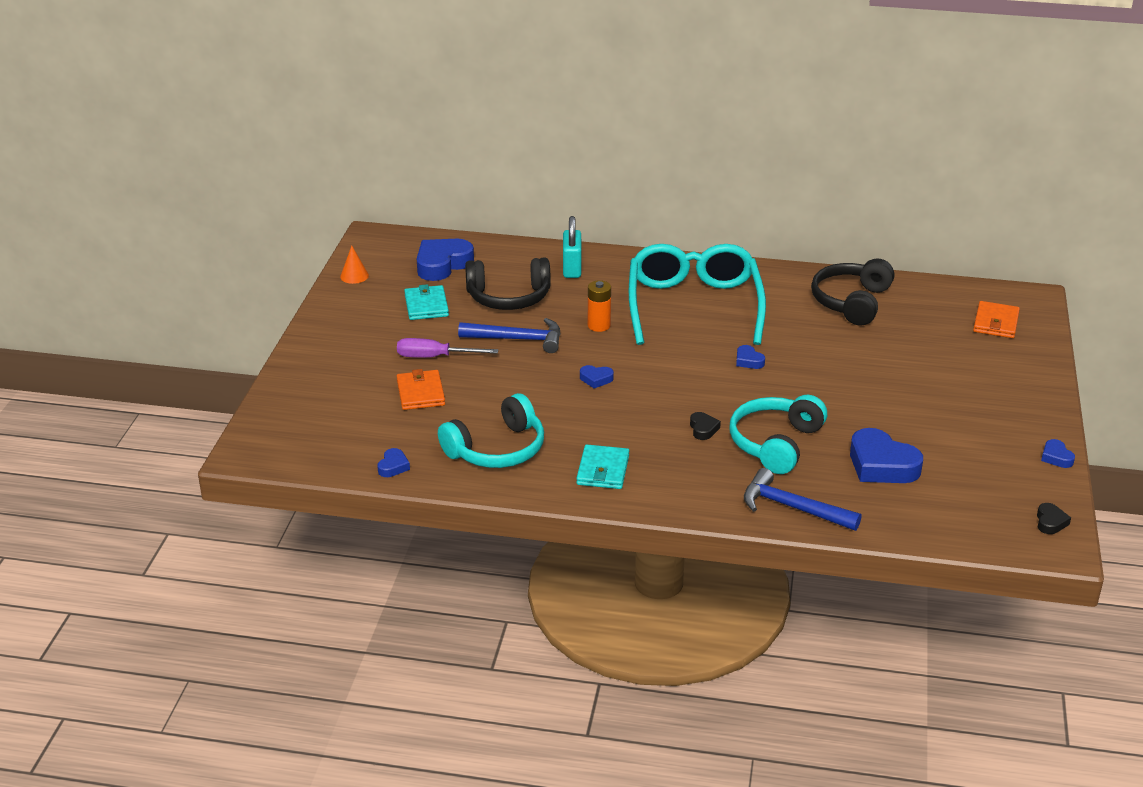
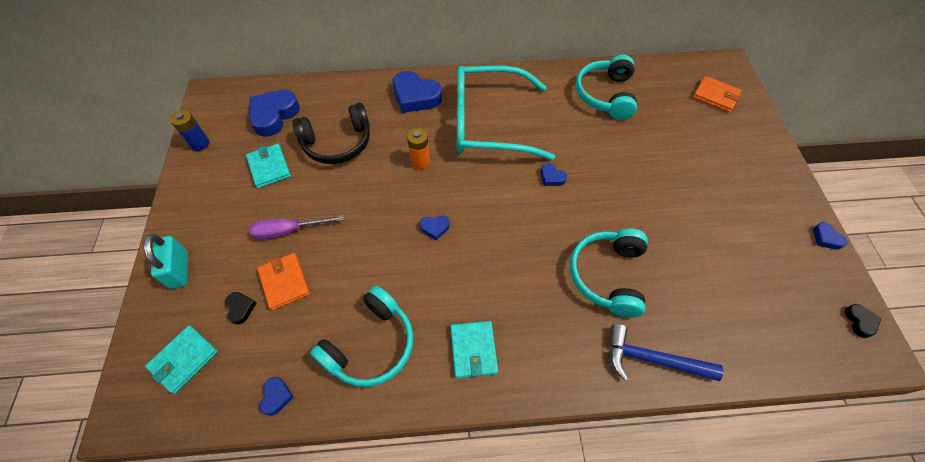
camera: 15 degrees left, 25 degrees up
(308, 428) = (184, 359): none -> turquoise wallet
(354, 276) = (200, 144): orange cone -> blue battery
(518, 339) = (357, 192): blue hammer -> none
(572, 268) = (381, 100): turquoise padlock -> turquoise padlock (179, 270)
(693, 306) = (489, 123): turquoise glasses -> turquoise glasses turned 75 degrees counterclockwise
(703, 429) = (543, 271): black heart -> black heart (241, 308)
(851, 302) = (605, 95): black headphones -> turquoise headphones
(881, 465) = (701, 282): blue heart -> blue heart (415, 97)
(995, 323) = (715, 96): orange wallet -> orange wallet turned 60 degrees counterclockwise

